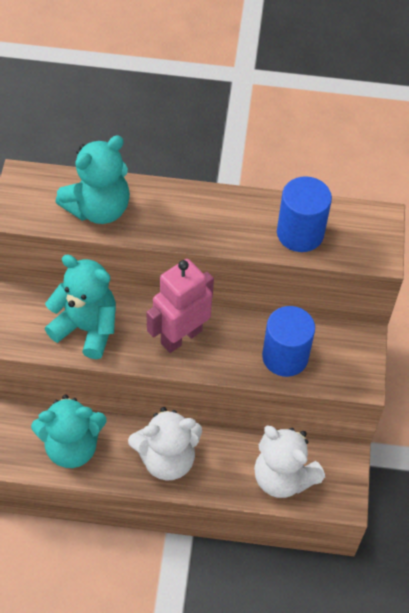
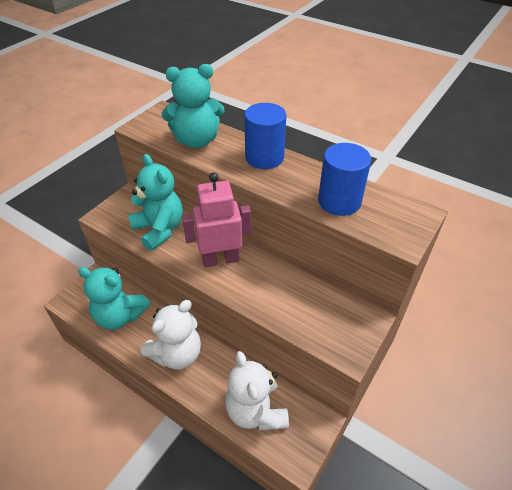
camera: 30 degrees right, 10 degrees down
(167, 459) = (177, 354): white teddy bear -> white teddy bear turned 60 degrees counterclockwise
(285, 357) = (292, 305): blue cylinder -> blue cylinder (264, 157)

